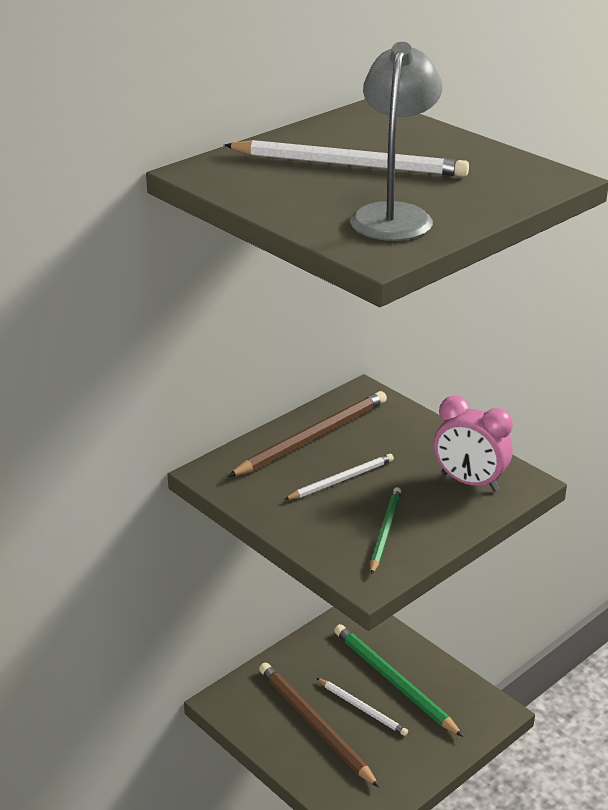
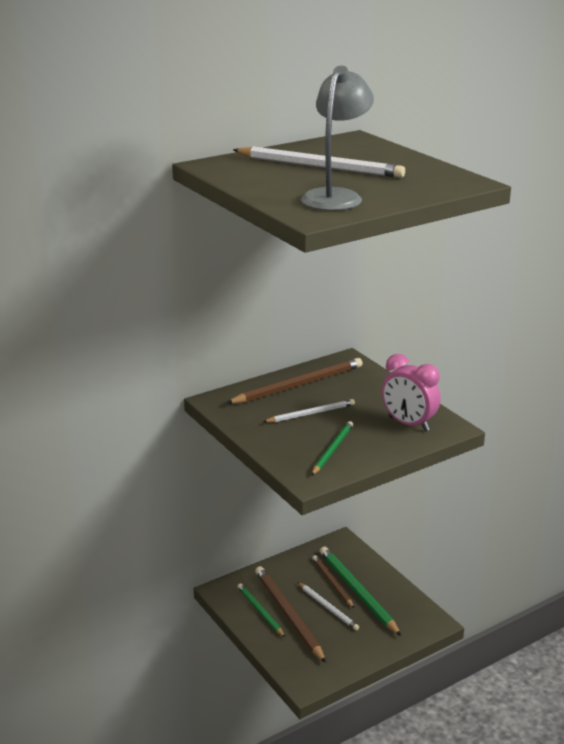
camera: 10 degrees right, 5 degrees down
(278, 725) = (260, 611): none -> green pencil
(359, 672) = (332, 582): none -> brown pencil

